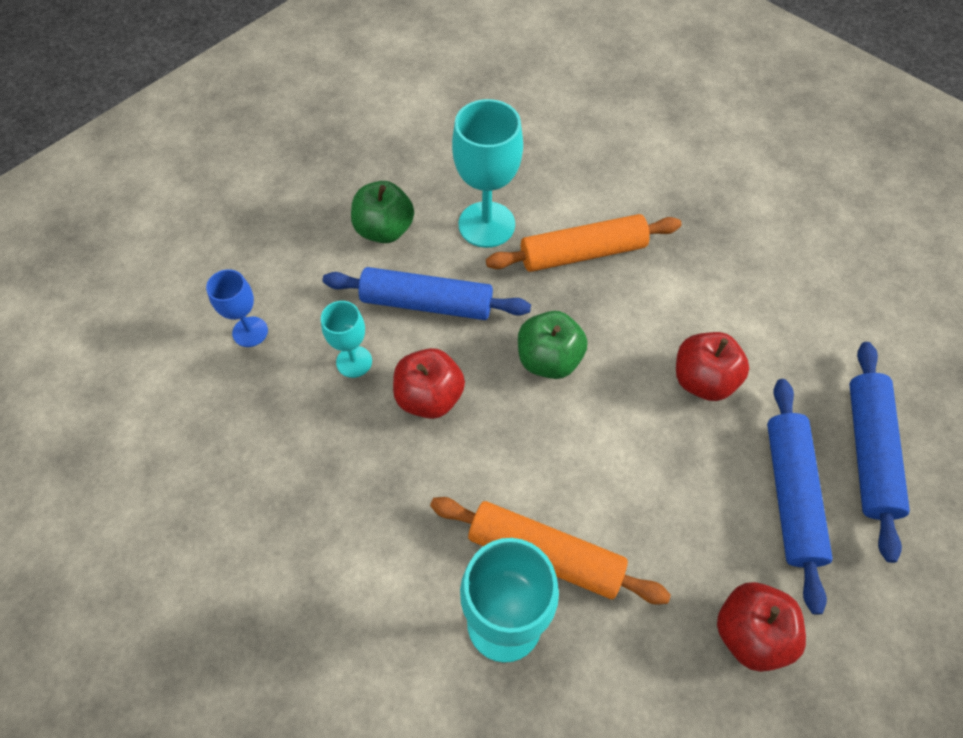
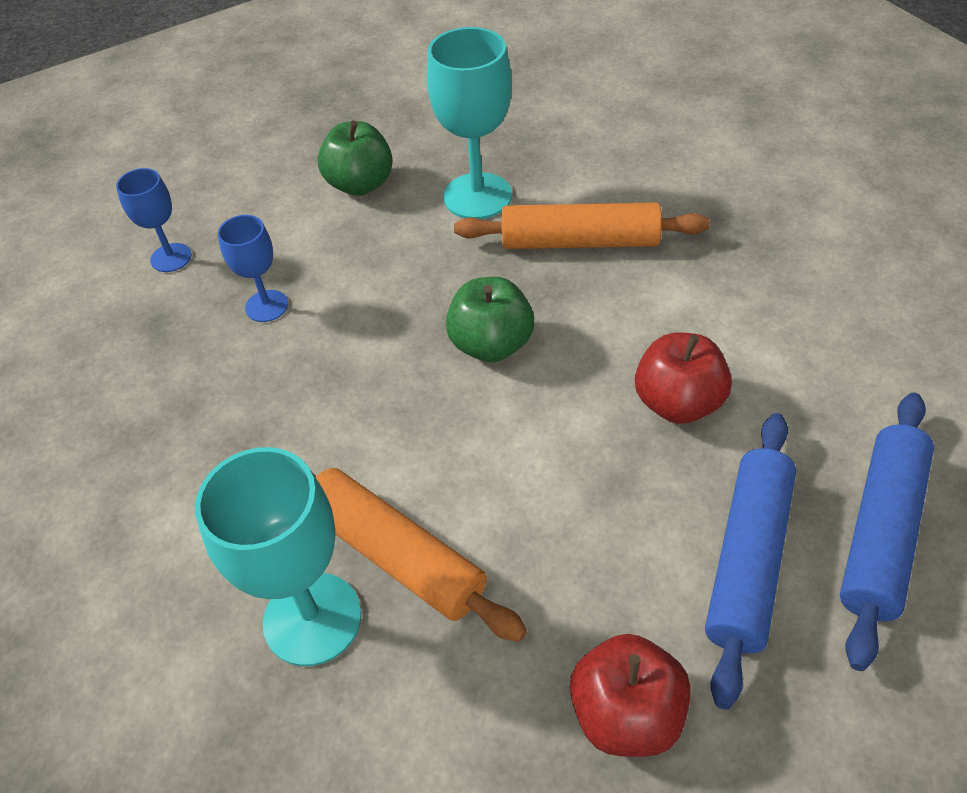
camera: 20 degrees right, 10 degrees down
(354, 362) = (267, 306): turquoise goblet -> blue goblet
(427, 303) = (374, 262): blue rolling pin -> none
(429, 397) = (334, 357): red apple -> none

